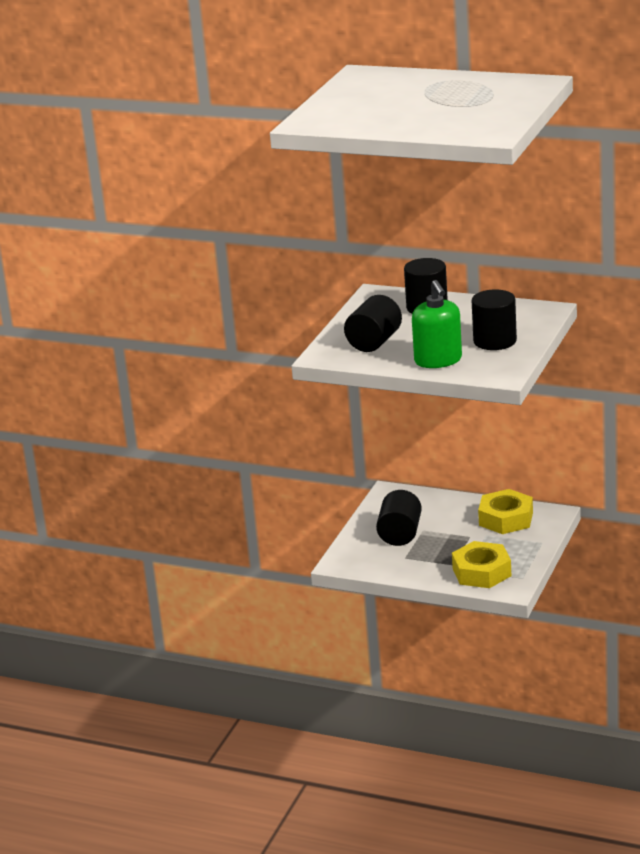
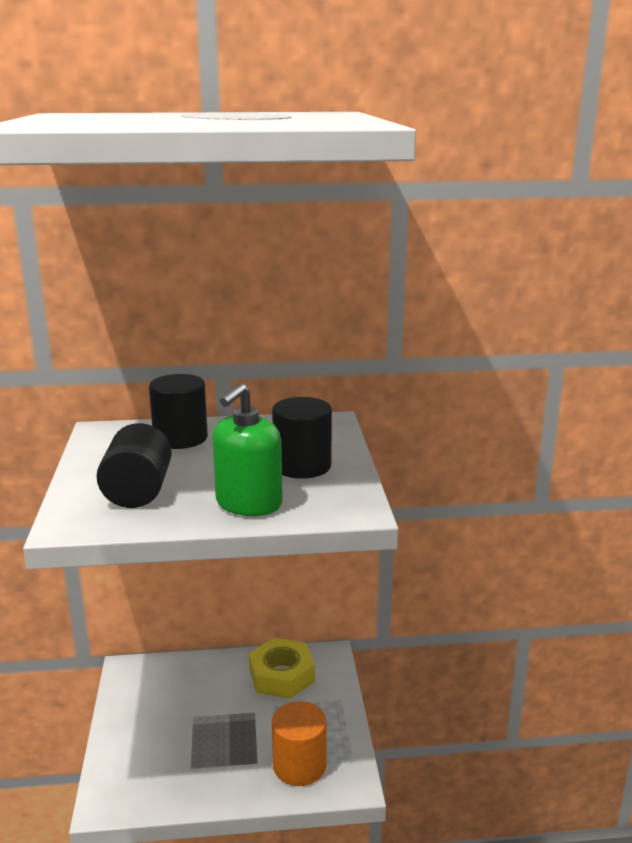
camera: 30 degrees left, 5 degrees down
(400, 534) = (168, 731): black cylinder -> none
(438, 360) = (248, 503): green soap dispenser -> green soap dispenser turned 75 degrees clockwise
(481, 572) = (299, 765): yellow nut -> orange cylinder

